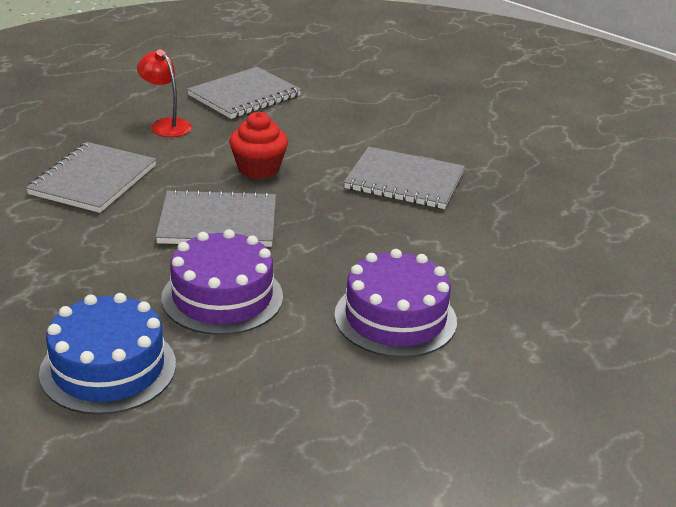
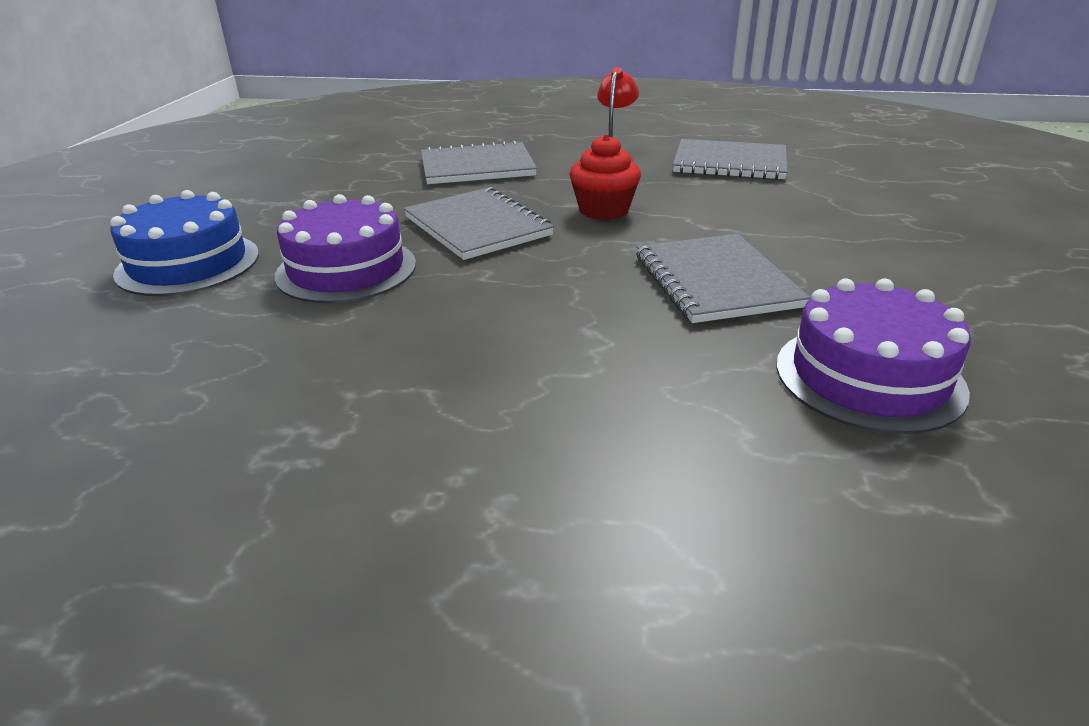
camera: 60 degrees right, 0 degrees up
(395, 318) = (399, 370): purple cake -> purple cake (869, 377)

